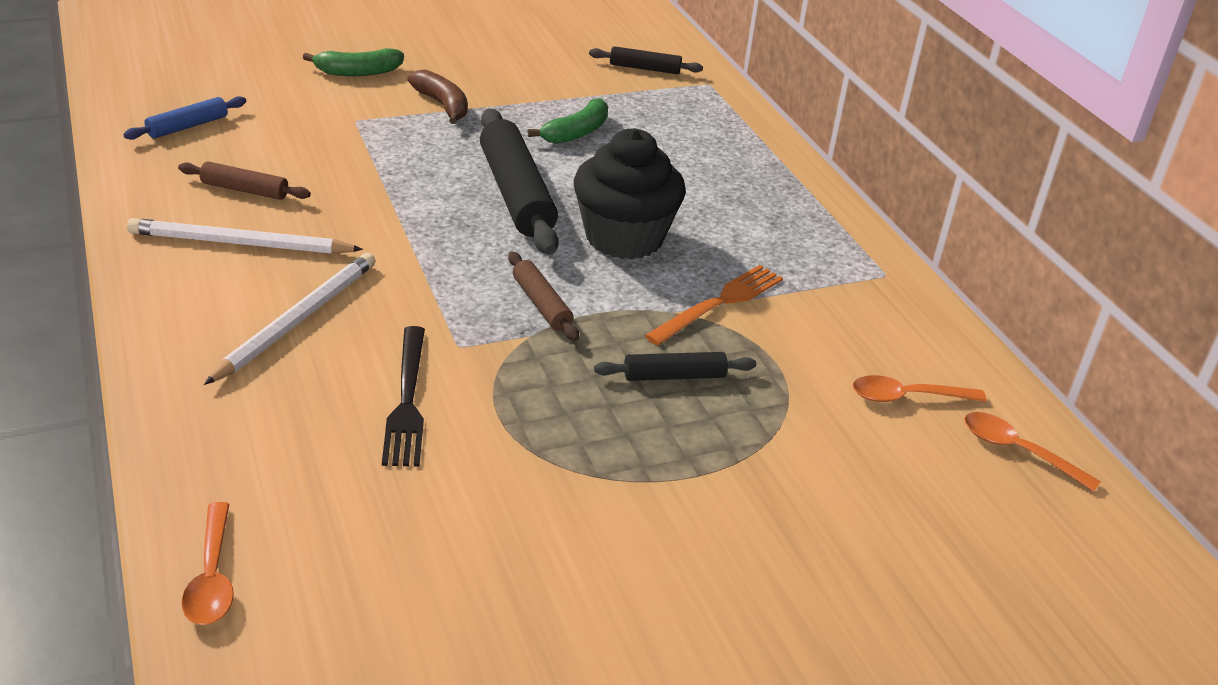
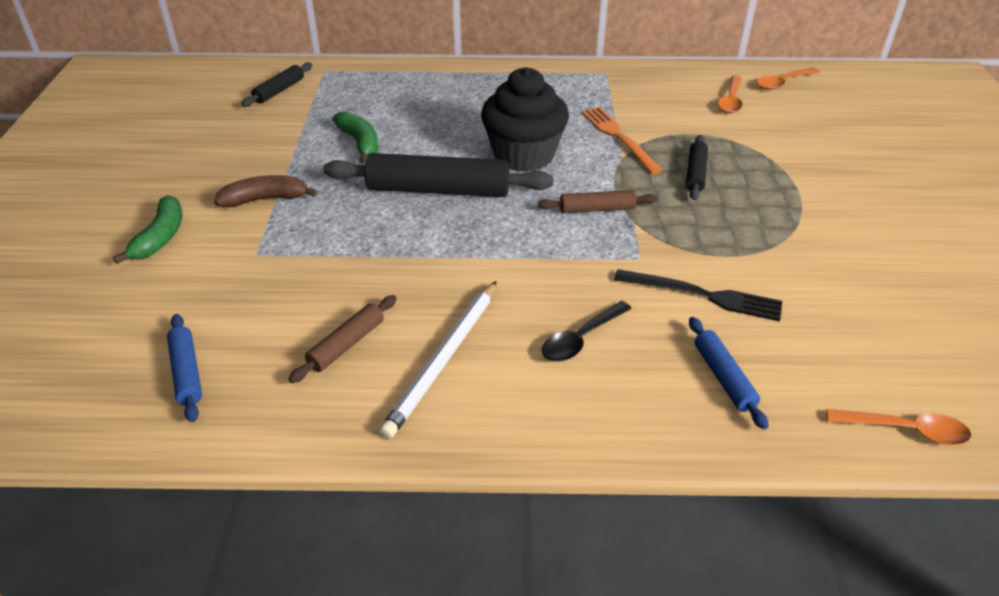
camera: 65 degrees left, 5 degrees up
(265, 425) = (723, 377): none -> blue rolling pin
(297, 320) = (581, 339): white pencil -> black spoon

